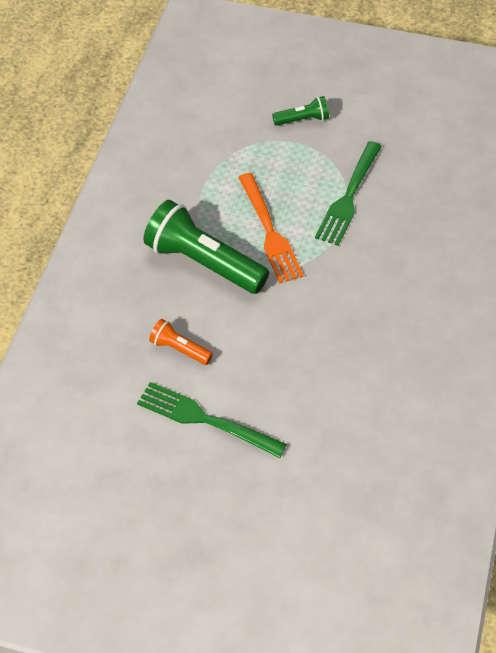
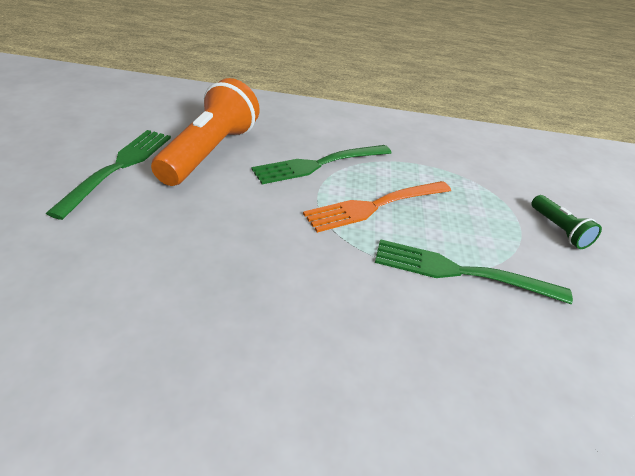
camera: 75 degrees right, 15 degrees down
(179, 349) = (209, 152): orange flashlight -> orange flashlight, size x2.08
(203, 262) = (319, 164): green flashlight -> green fork

